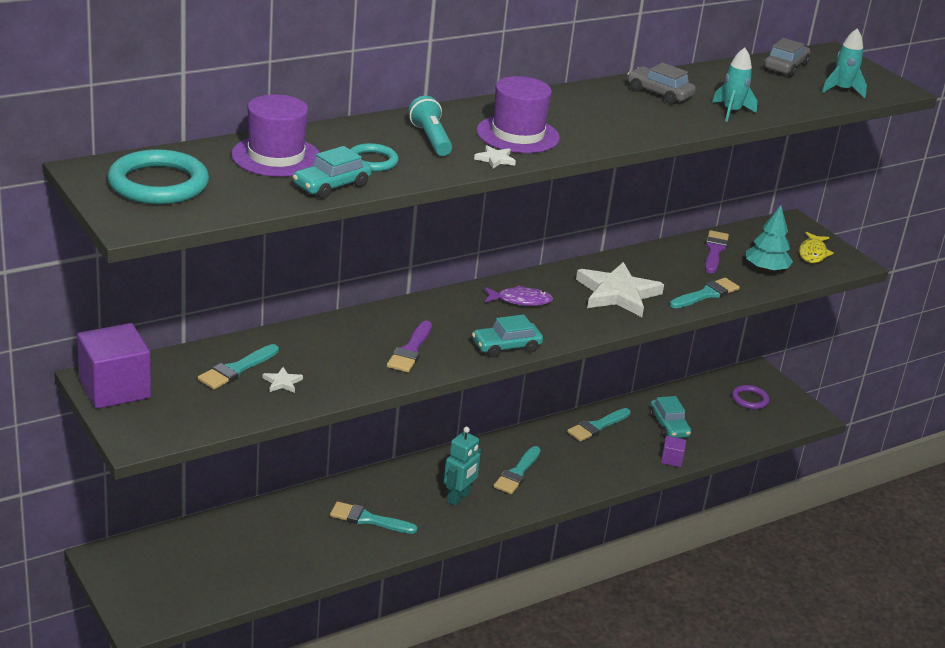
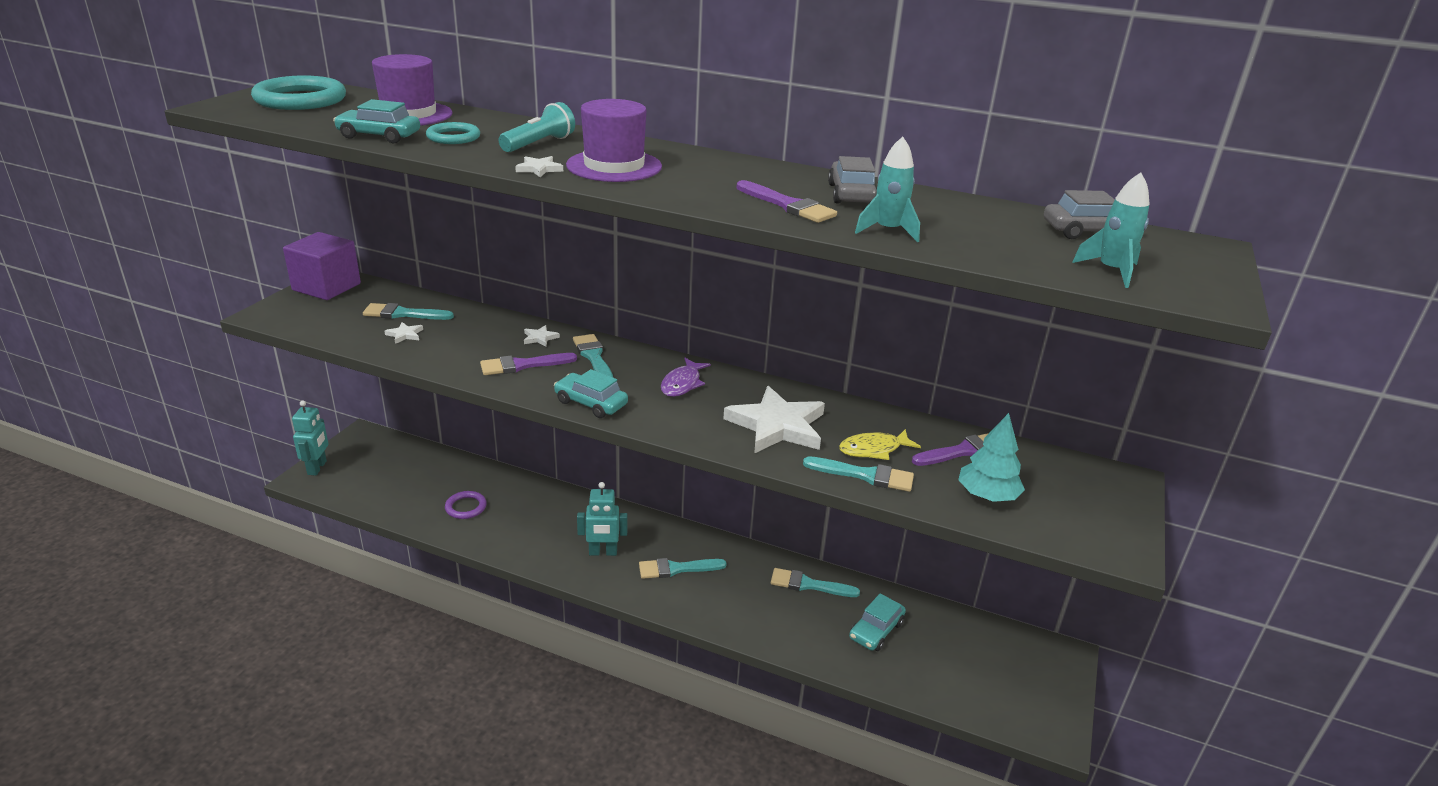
camera: 55 degrees right, 0 degrees up
(131, 606) = (317, 468): none -> turquoise robot
(368, 519) = (522, 520): turquoise brush -> turquoise brush (593, 357)
(371, 325) = (540, 338): none -> white star
(520, 300) = (682, 384): purple fish -> purple fish turned 60 degrees clockwise
(659, 118) = (788, 205): none -> purple brush
(671, 459) = (824, 657): purple cube -> none
(750, 399) = (1007, 670): purple ring -> purple ring (466, 507)
(813, 253) = (1086, 516): yellow fish -> yellow fish (873, 449)

